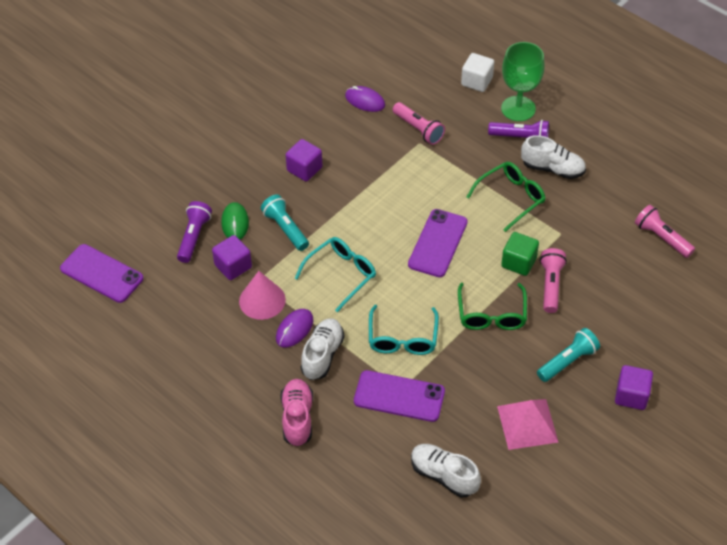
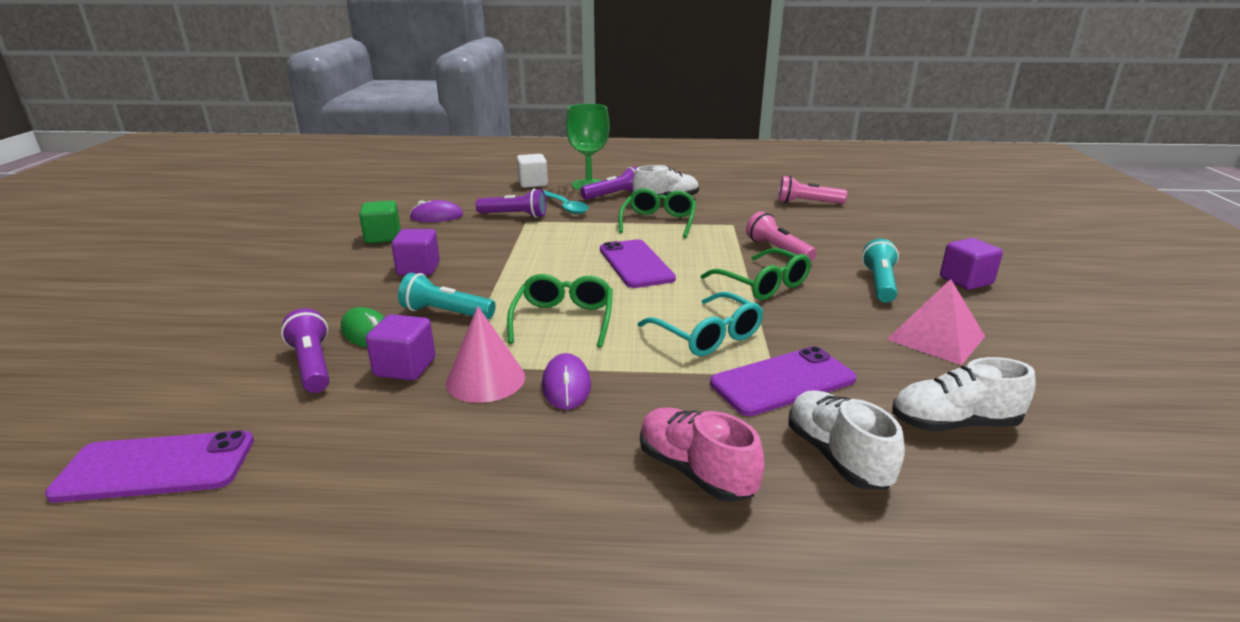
camera: 40 degrees left, 25 degrees down
(322, 355) = (636, 391): white shoe -> white shoe (837, 456)
(341, 274) = (563, 319): turquoise glasses -> green glasses
(418, 129) = (514, 215): pink flashlight -> purple flashlight
(465, 136) = (565, 207): none -> turquoise spoon
(518, 262) = (728, 249): green cube -> green cube (383, 237)

